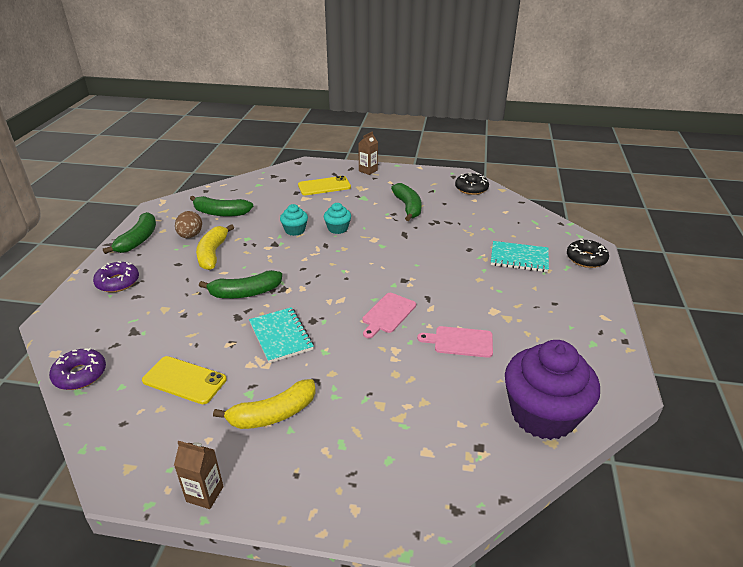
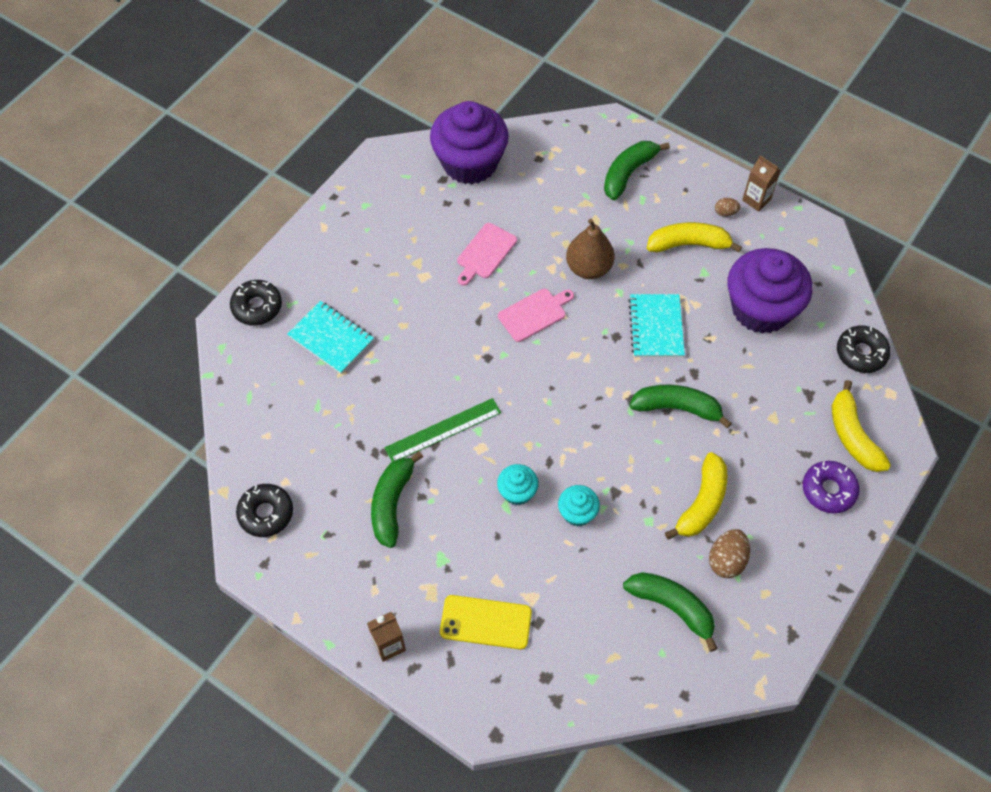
camera: 155 degrees left, 25 degrees up
(80, 375) = (861, 353): purple donut -> black donut
(95, 316) = (852, 435): none -> yellow banana
(138, 240) = (802, 580): green banana -> green banana (628, 173)
(184, 380) = (761, 309): yellow phone -> purple cupcake
(240, 463) = (725, 212): none -> brown egg
(362, 360) = (588, 268): none -> brown pear
(404, 240) = (443, 430): none -> green ruler
(460, 342) = (485, 253): pink cutting board -> pink cutting board turned 90 degrees clockwise

